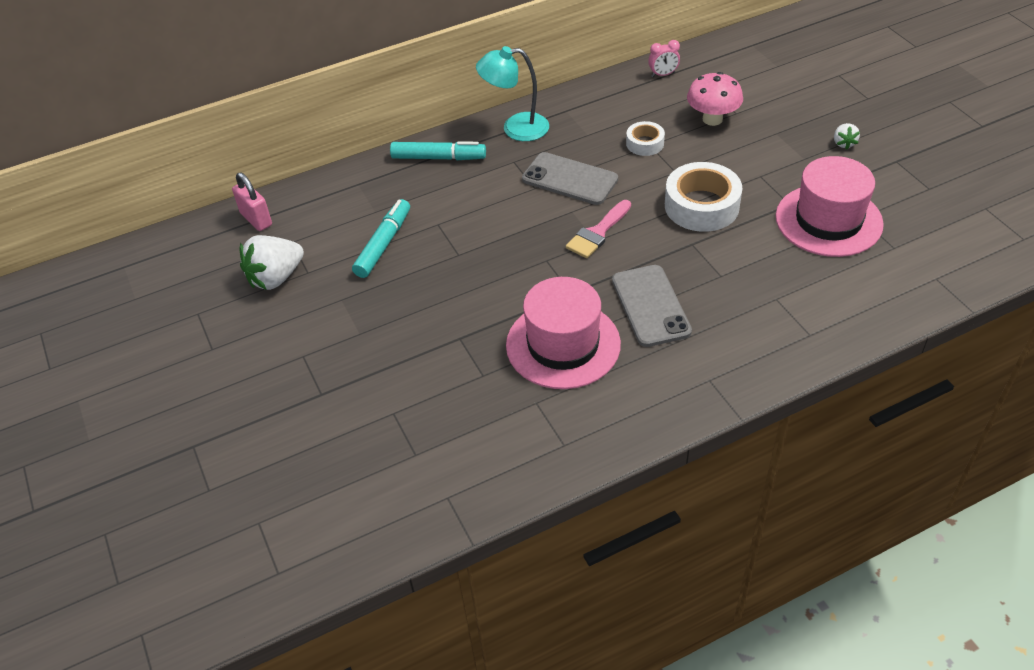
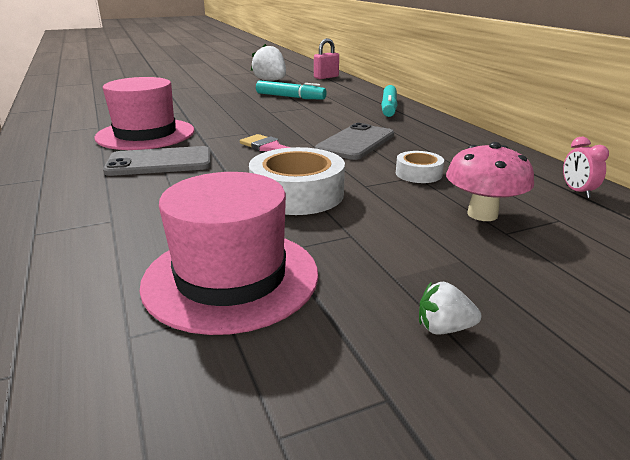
camera: 90 degrees right, 20 degrees down
(515, 128) = (435, 128): turquoise lamp -> none

